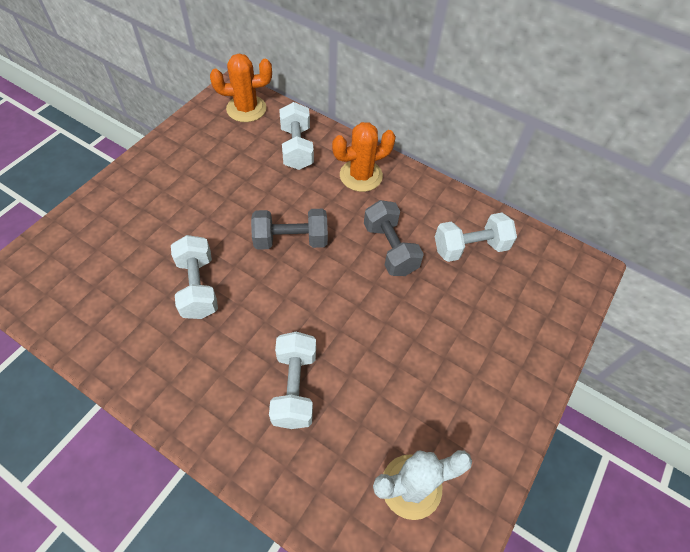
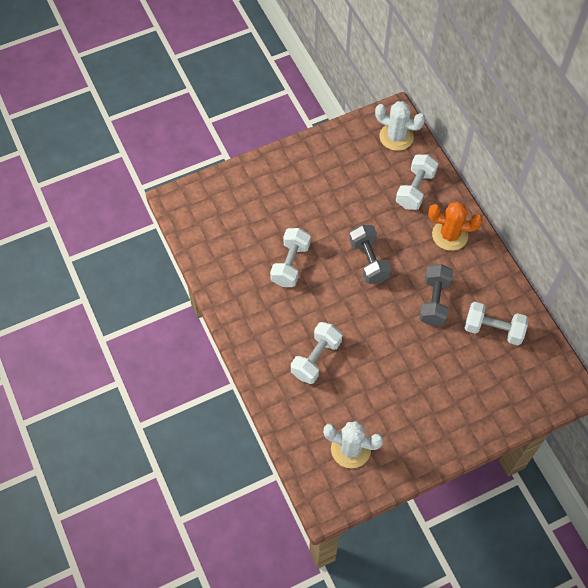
camera: 35 degrees right, 5 degrees up
(246, 109) = (396, 137): orange cactus -> white cactus
(291, 240) = (368, 261): grey dumbbell -> grey dumbbell turned 45 degrees clockwise

